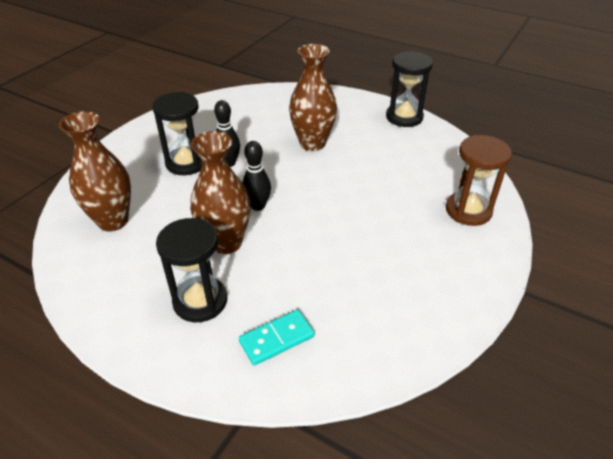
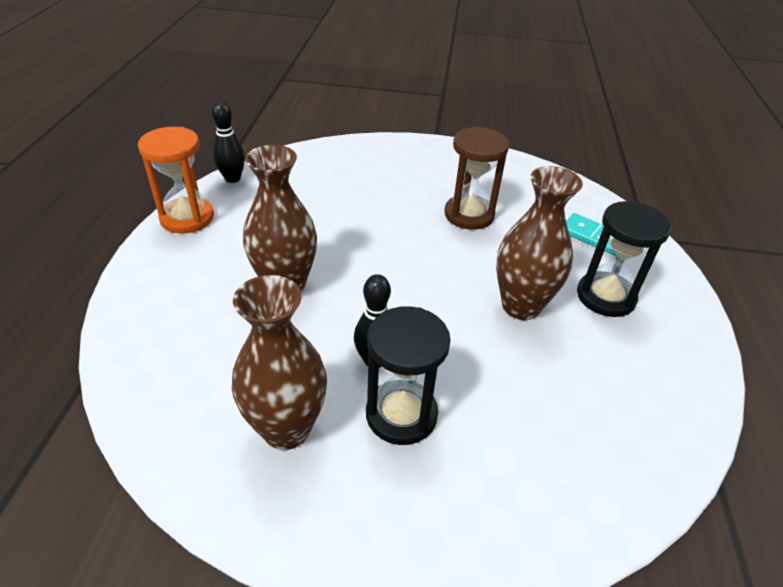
camera: 115 degrees left, 0 degrees up
(113, 221) = (576, 440): brown vase -> brown vase (286, 429)
(258, 206) = (444, 300): black bowling pin -> black bowling pin (232, 178)
(404, 117) = (187, 218): black hourglass -> orange hourglass
(468, 210) = (357, 161): brown hourglass -> brown hourglass (469, 215)

